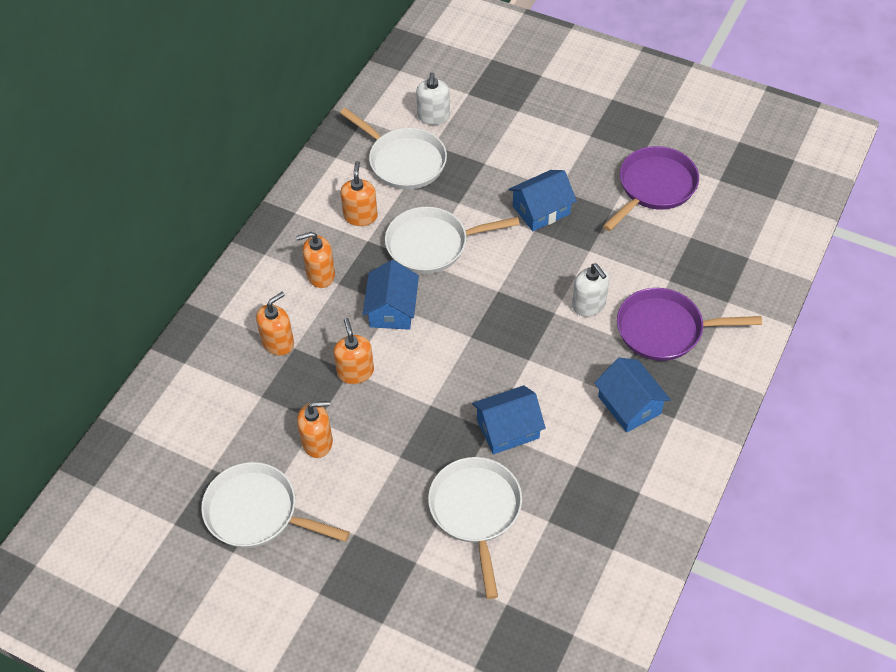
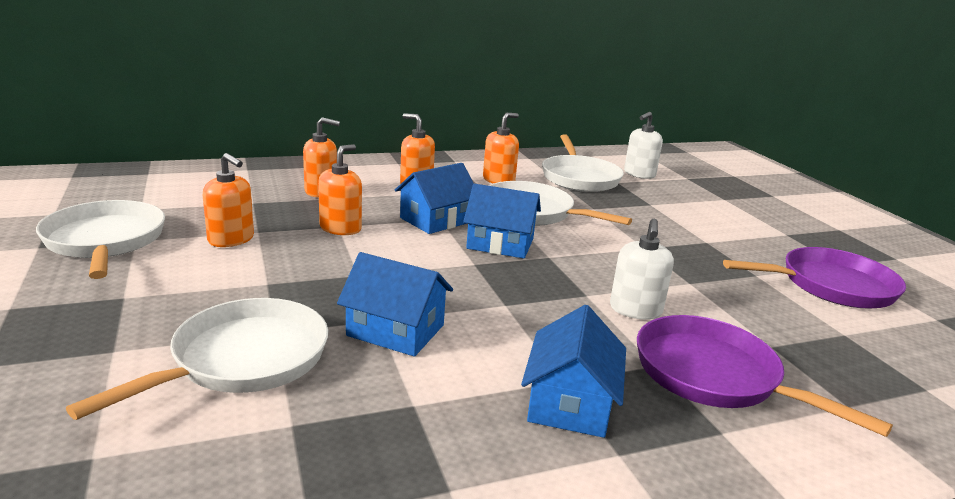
camera: 40 degrees right, 30 degrees down
(541, 210) = (670, 242): blue house -> blue house (500, 243)

